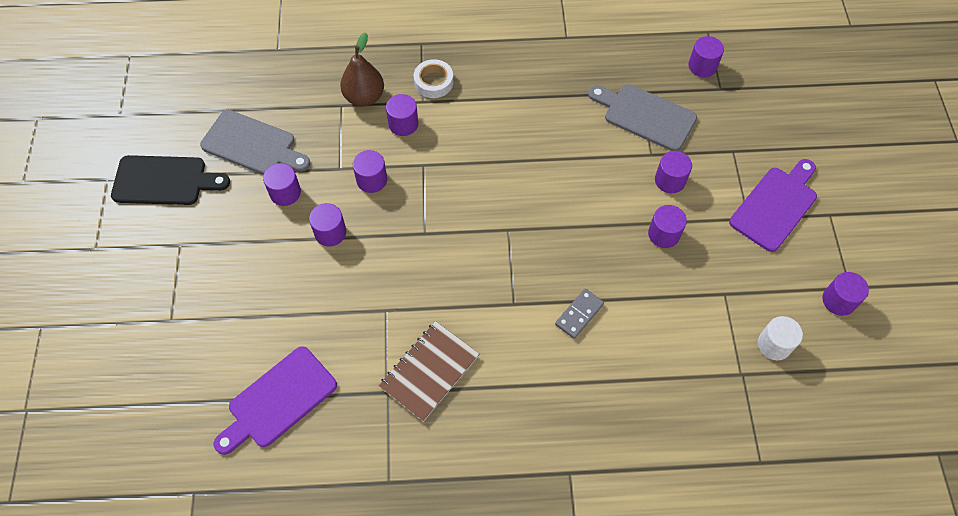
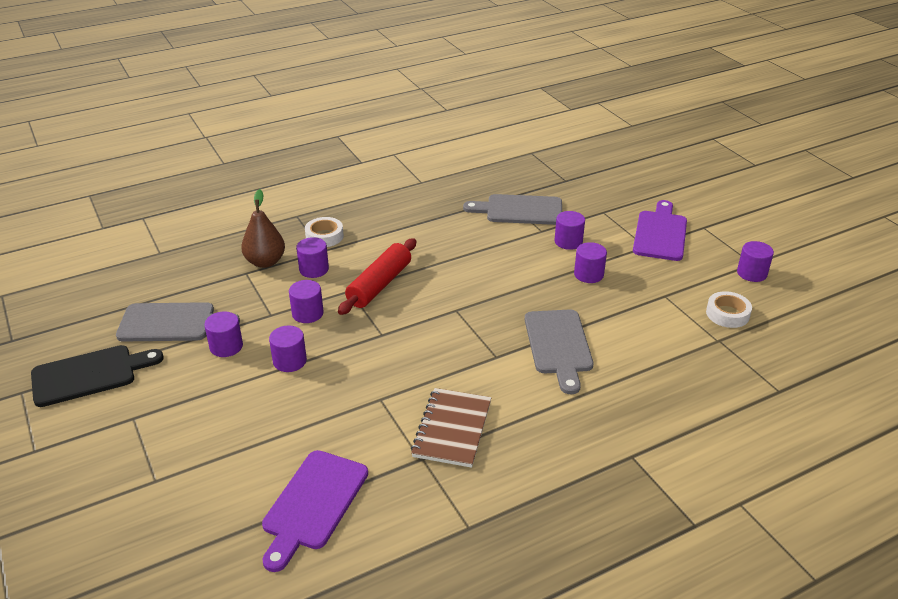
camera: 25 degrees left, 25 degrees down
(453, 168) = (379, 285): none -> red rolling pin
(579, 314) = (558, 345): grey domino -> grey cutting board
(702, 66) = (542, 172): purple cylinder -> none
(774, 344) = (727, 314): white cylinder -> white tape

